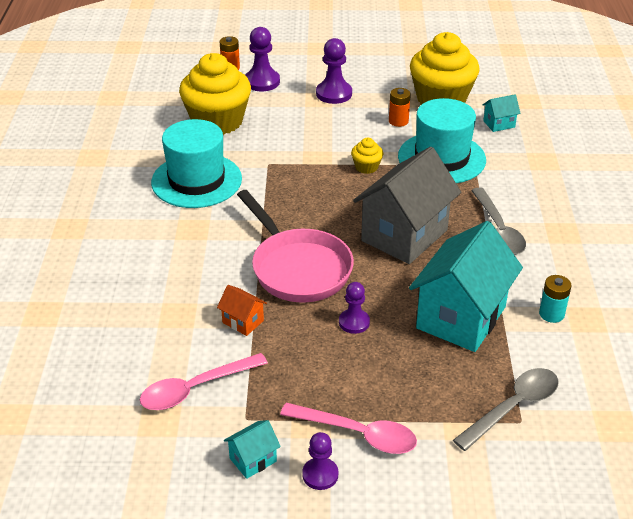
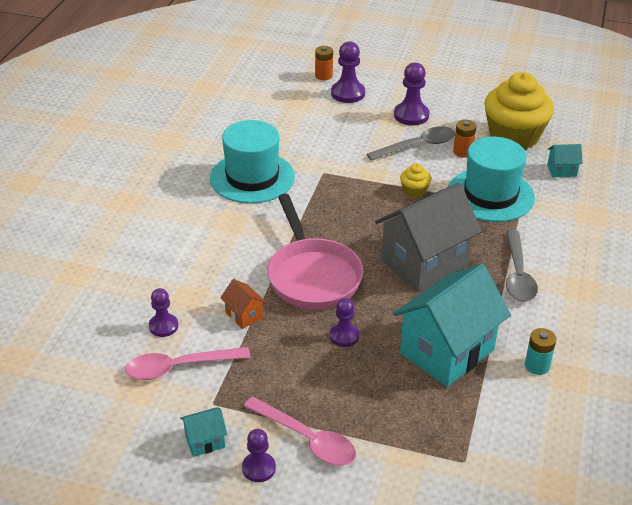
camera: 15 degrees right, 0 degrees up
(161, 349) = (163, 326): none -> purple pawn
(217, 121) = (292, 125): yellow cupcake -> none
(513, 407) = (462, 446): grey spoon -> grey spoon (418, 146)

